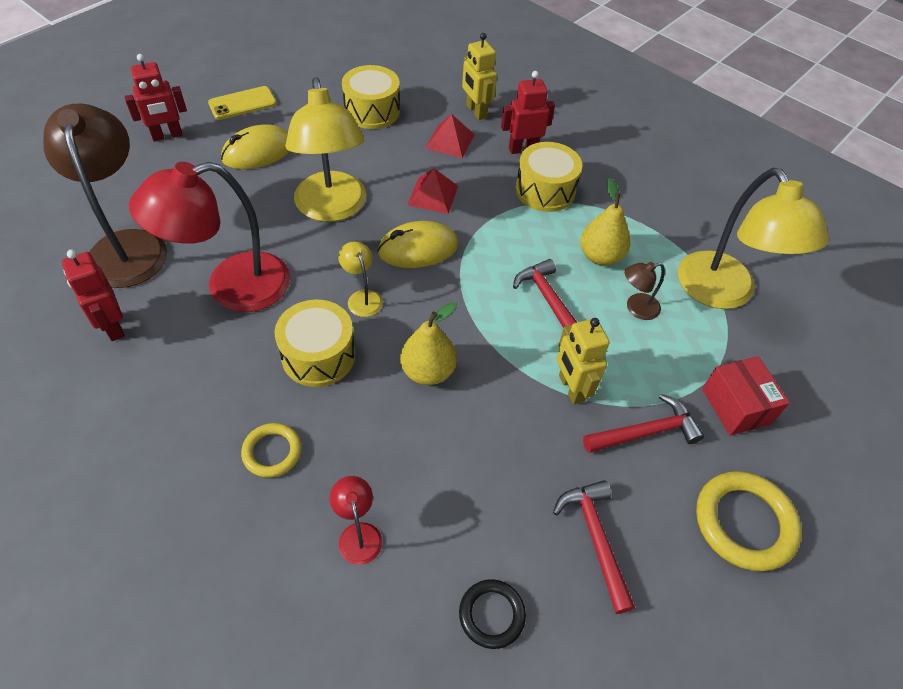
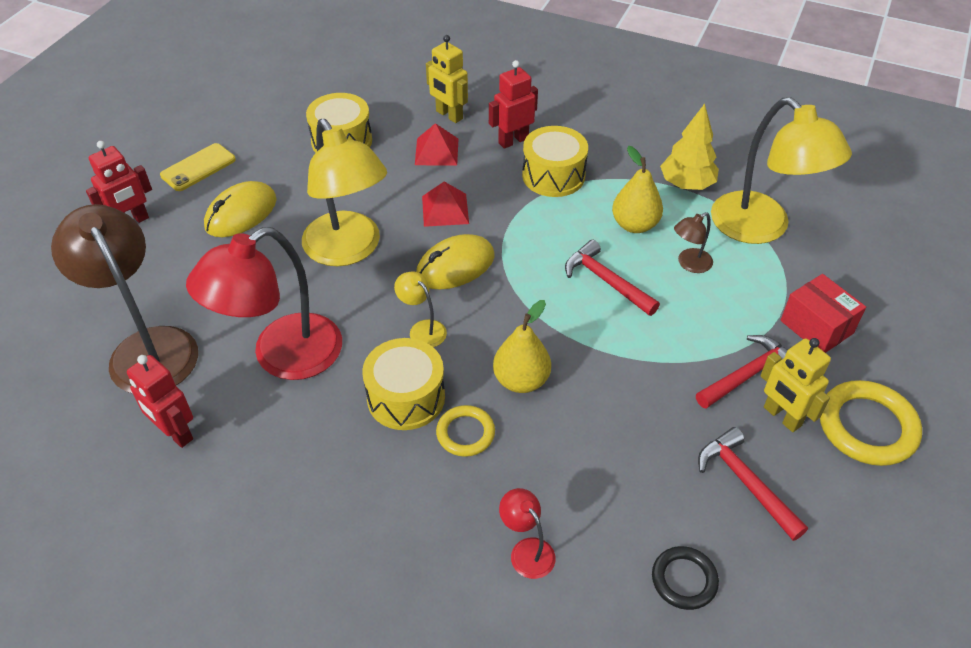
camera: 15 degrees left, 5 degrees down
(272, 452) = (405, 502): yellow ring -> yellow ring (465, 433)
(571, 388) = (663, 355): yellow robot -> yellow robot (782, 416)
(667, 231) = (686, 184): none -> yellow tree

